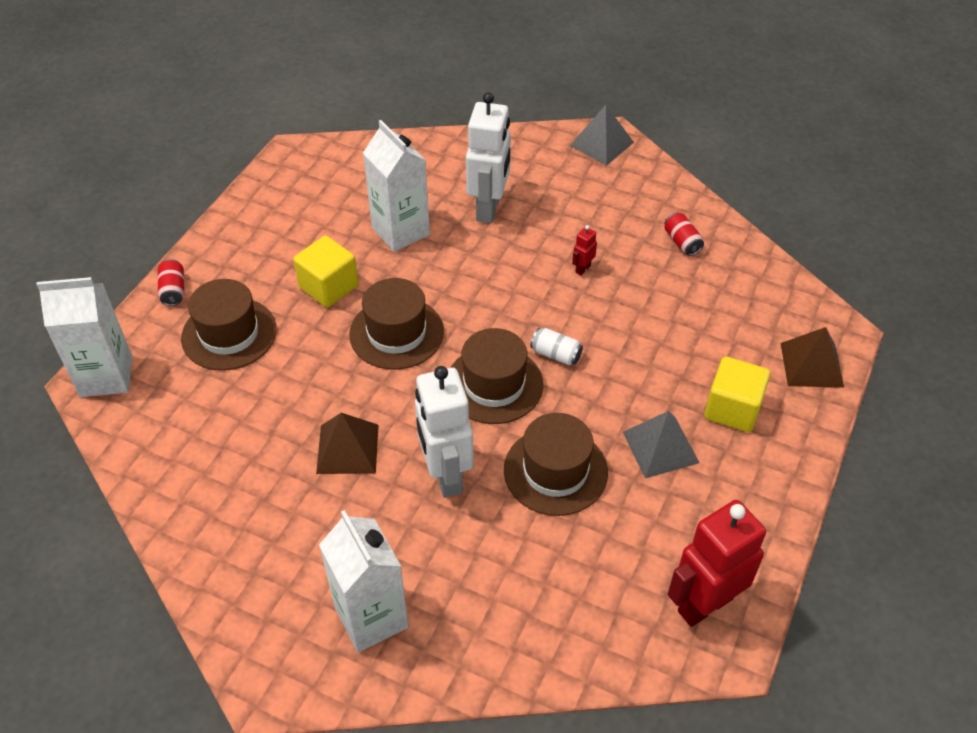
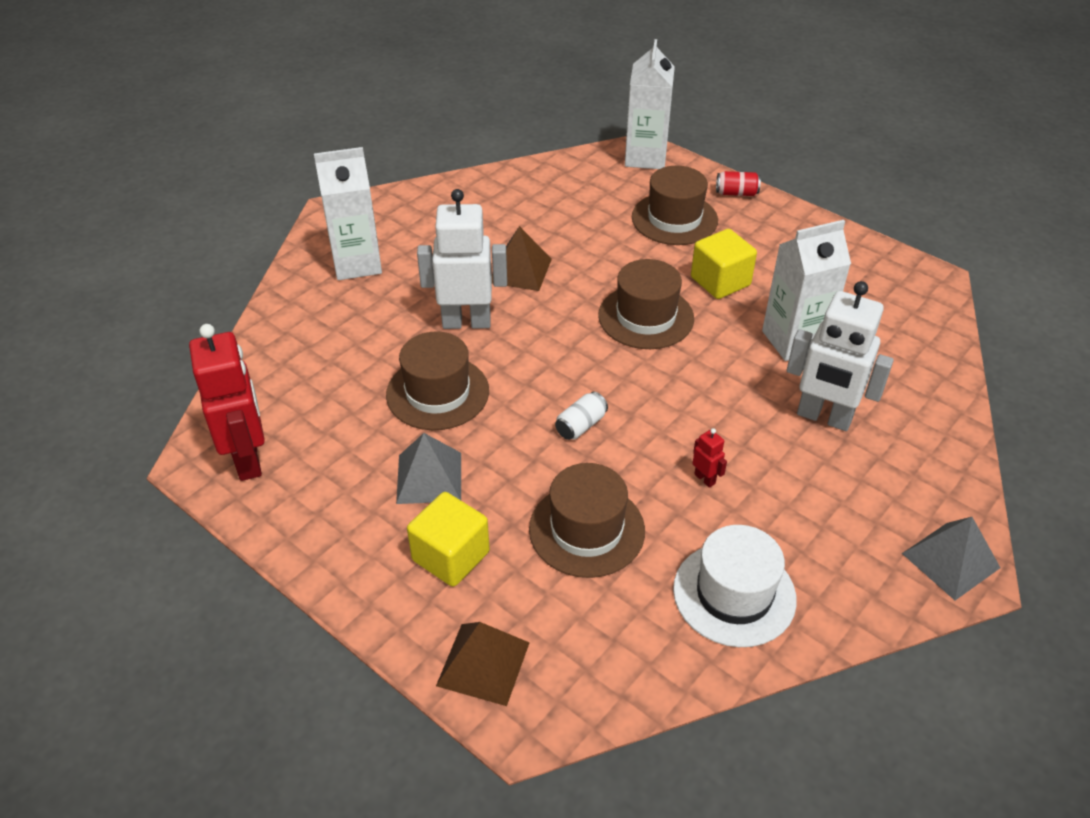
camera: 105 degrees right, 5 degrees down
(494, 384) = (557, 371): brown hat -> brown hat (587, 530)
(682, 242) = (734, 594): red can -> white hat

